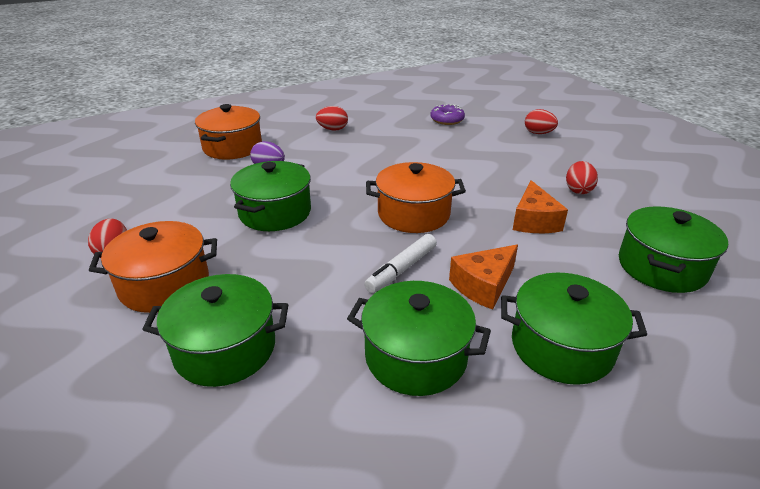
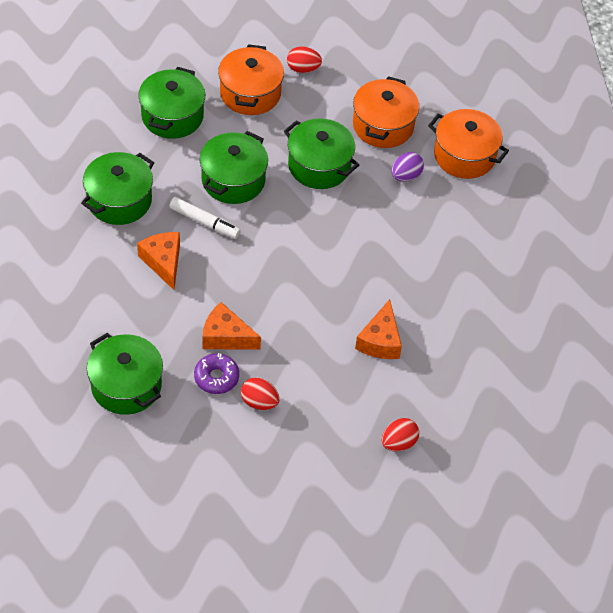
camera: 105 degrees right, 20 degrees up
(332, 129) = (482, 247): red egg -> none
(401, 269) = (204, 222): white marker -> white marker turned 150 degrees clockwise
(413, 214) = (275, 256): orange pot -> orange pot (383, 125)
(447, 120) = (471, 367): purple donut -> purple donut (216, 377)
(459, 152) = (380, 341): none -> orange cheese
(561, 347) = (88, 275): green pot -> green pot (233, 180)

